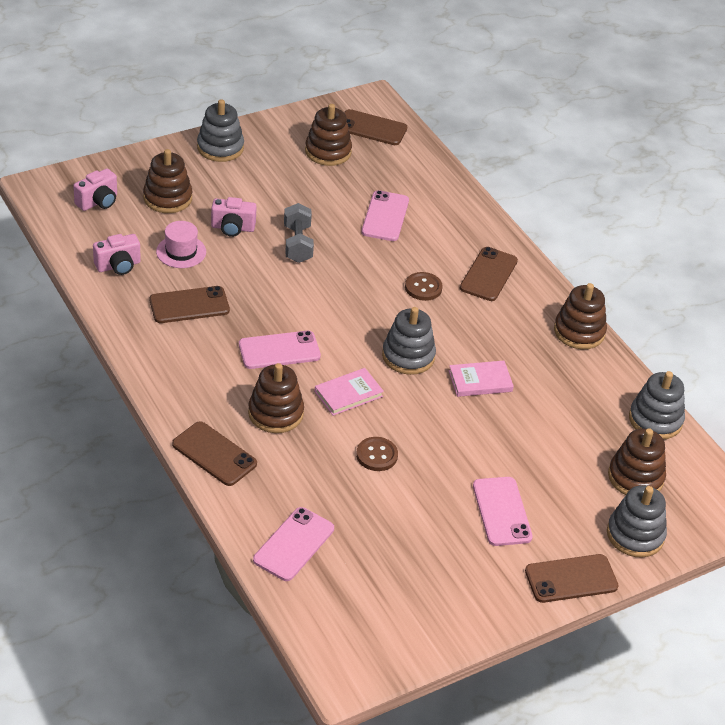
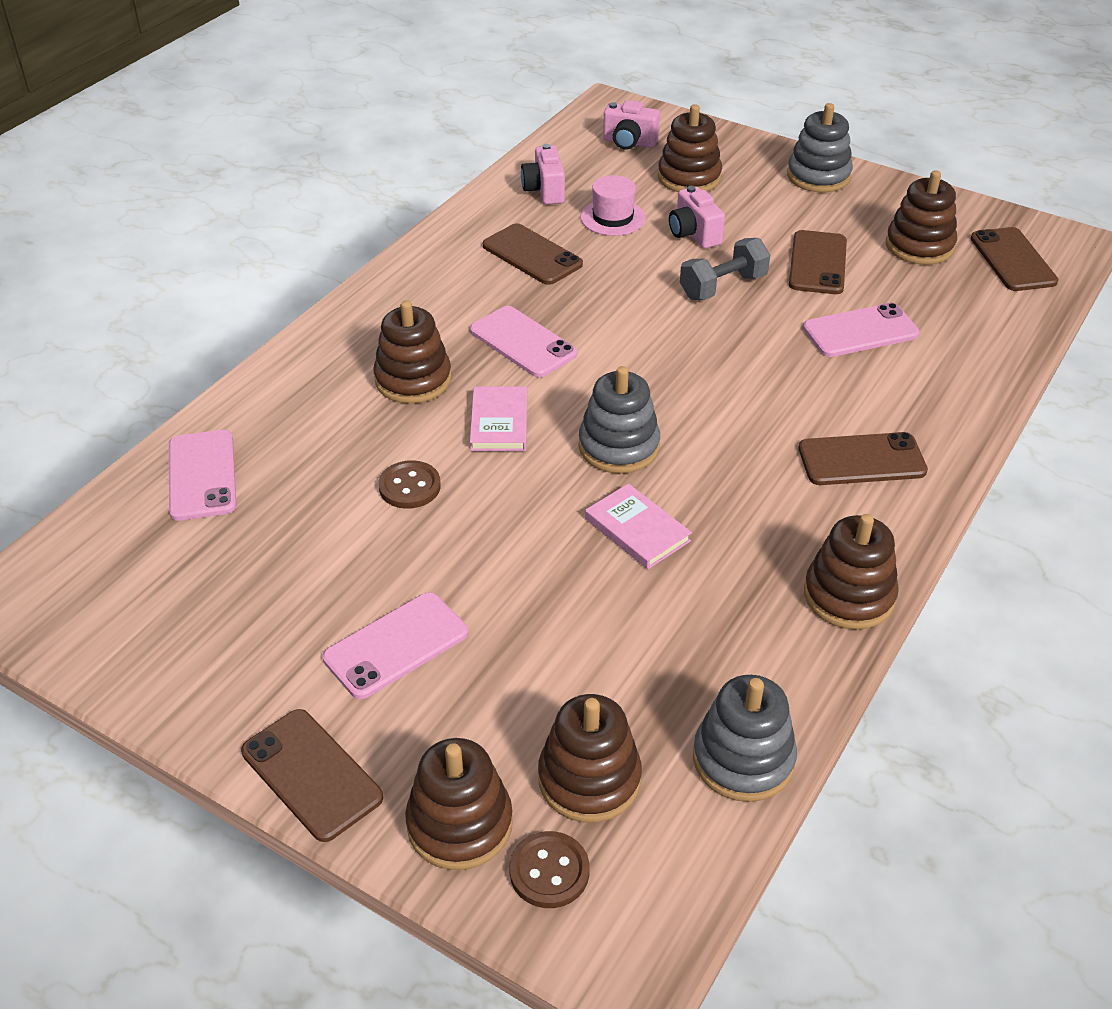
camera: 65 degrees right, 0 degrees up
(118, 266) = (544, 190): pink camera -> pink camera turned 45 degrees clockwise
(214, 454) = (307, 361): brown phone -> brown phone (818, 263)
(293, 544) = (202, 475): pink phone -> pink phone turned 75 degrees clockwise
(348, 394) = (499, 422): pink book -> pink book turned 60 degrees clockwise
(423, 288) = (764, 411): brown button -> brown button (549, 871)
(635, 535) = (460, 824): grey stacking toy -> brown stacking toy

